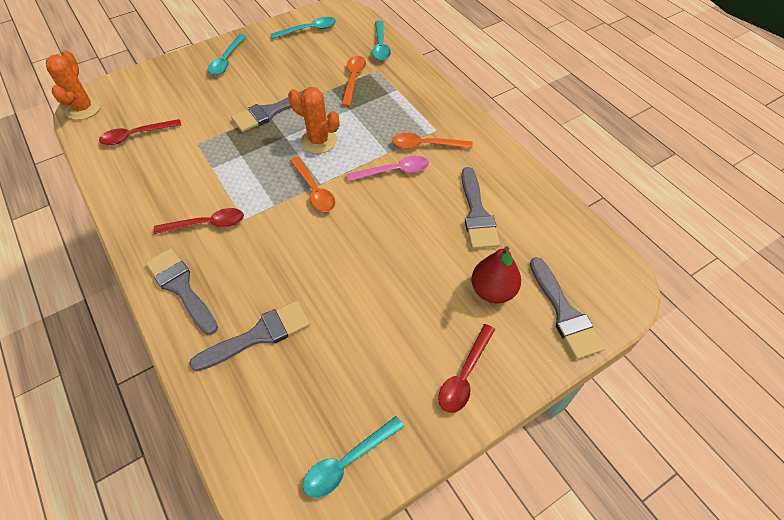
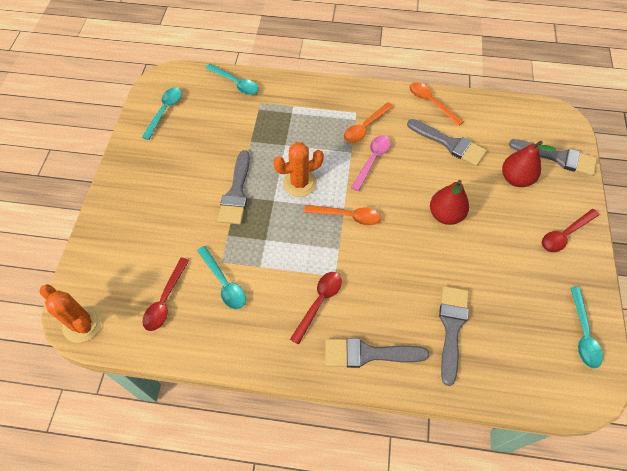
camera: 50 degrees left, 5 degrees up
(226, 60) = (139, 185): turquoise spoon -> turquoise spoon (224, 283)
(353, 79) = (255, 122): orange spoon -> orange spoon (431, 103)
(386, 258) = (445, 215): none -> red pear
(464, 375) = (565, 234): red spoon -> red spoon turned 75 degrees clockwise

